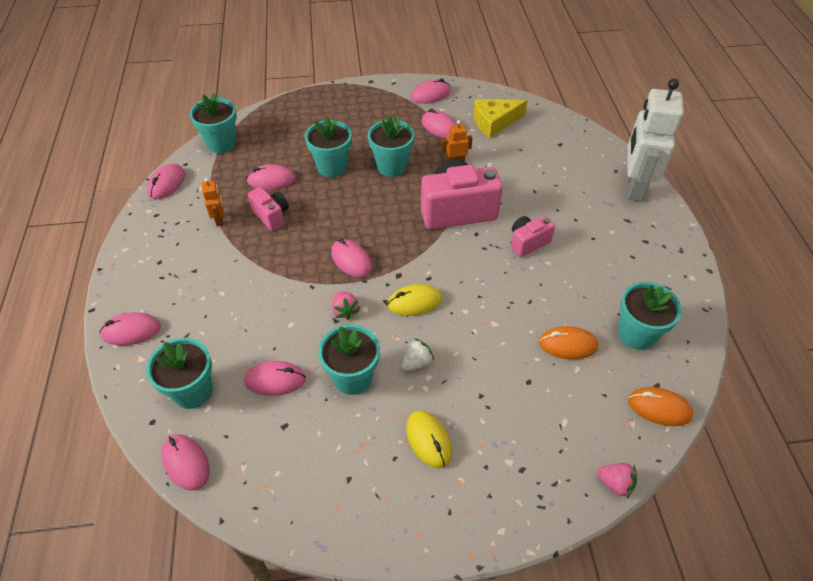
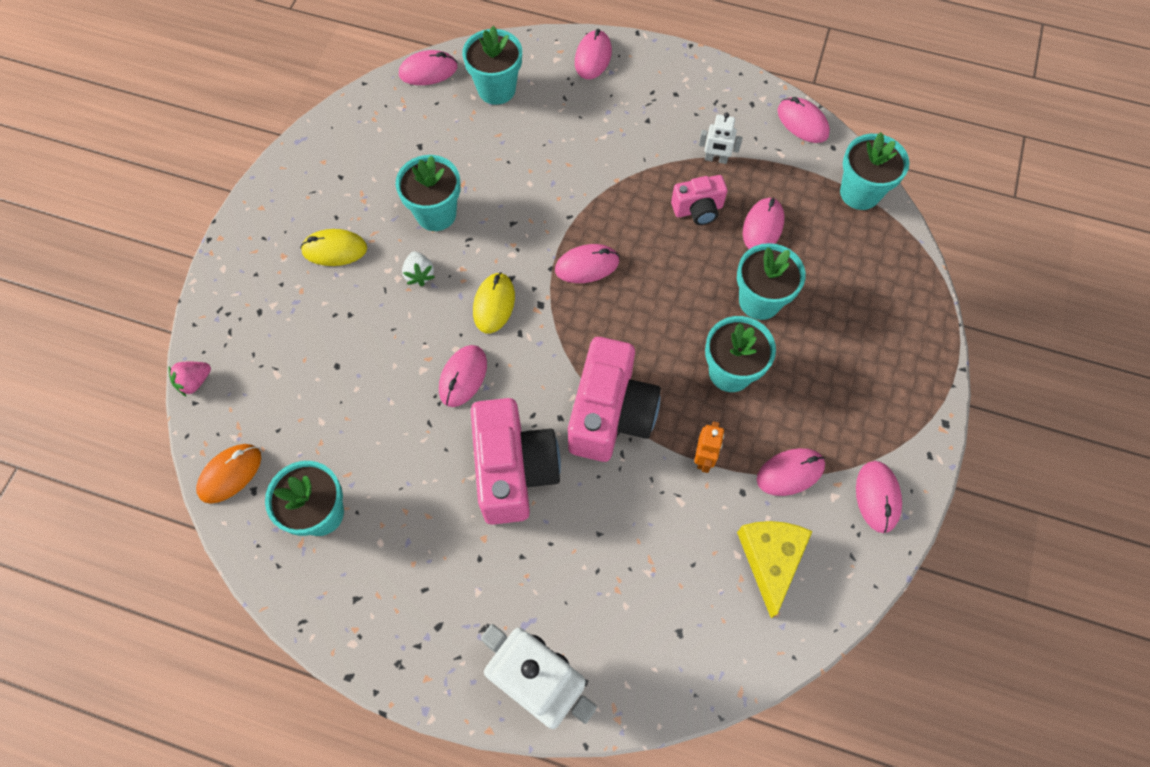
camera: 115 degrees right, 15 degrees up
(219, 219) = (716, 159): orange robot -> white robot
(275, 380) = (471, 152): pink mouse -> pink mouse (463, 377)
(345, 310) = (520, 235): pink strawberry -> none
(528, 243) = (514, 471): pink camera -> pink camera, size x1.88
(568, 345) = (352, 429): orange mouse -> none

